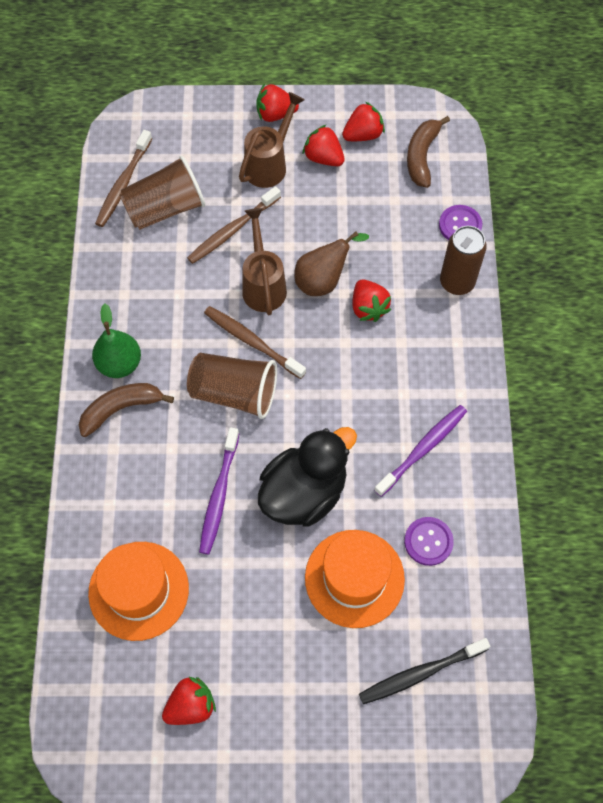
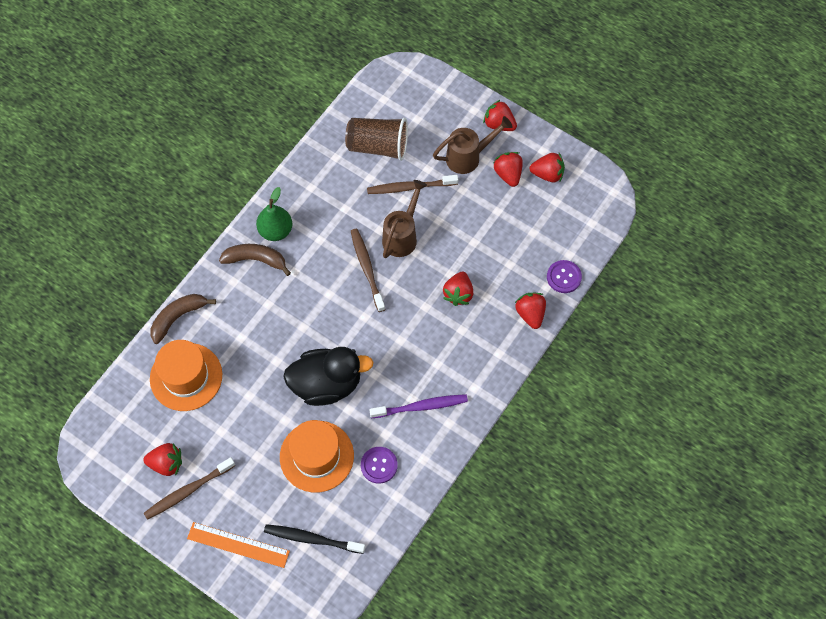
camera: 35 degrees right, 0 degrees up
(123, 184) = (364, 113): brown toothbrush -> brown toothbrush (188, 491)
(219, 495) = (274, 351): purple toothbrush -> none
(234, 393) = (331, 294): brown cup -> none
(323, 280) = (443, 257): brown pear -> none
(344, 739) = (238, 544): none -> orange ruler
(422, 156) = (576, 213): brown banana -> brown banana (178, 317)
(457, 282) = (530, 314): brown can -> red strawberry

